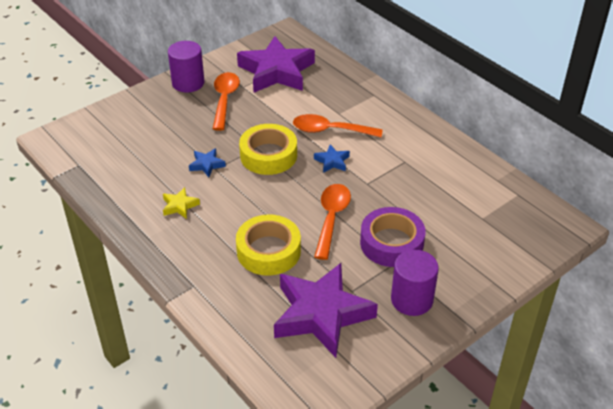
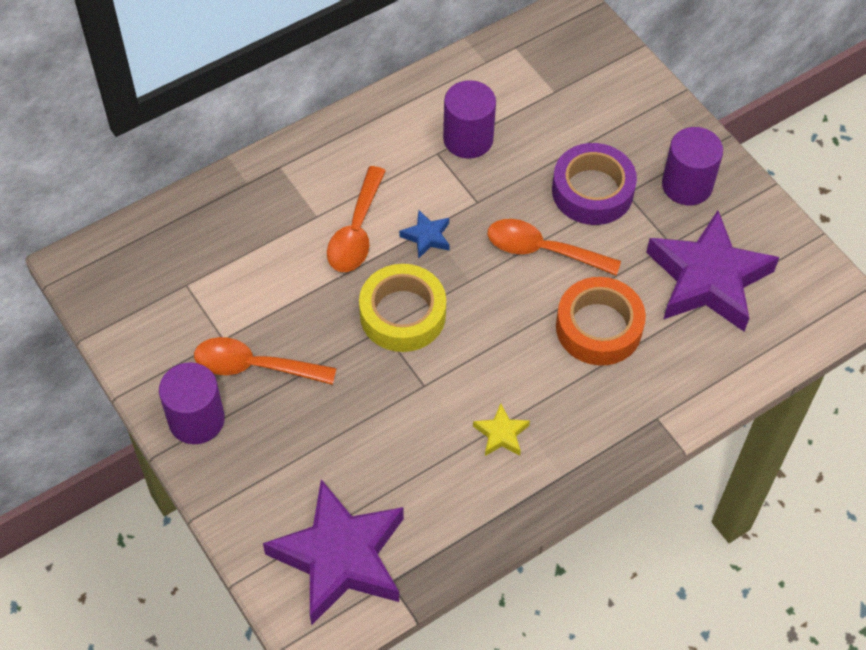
camera: 85 degrees left, 15 degrees up
(207, 165) = (414, 396): blue star -> none
(268, 251) = (598, 327): yellow tape -> orange tape
(276, 71) = (191, 288): purple star -> purple star (340, 557)
(421, 175) = (468, 139): none -> purple cylinder

